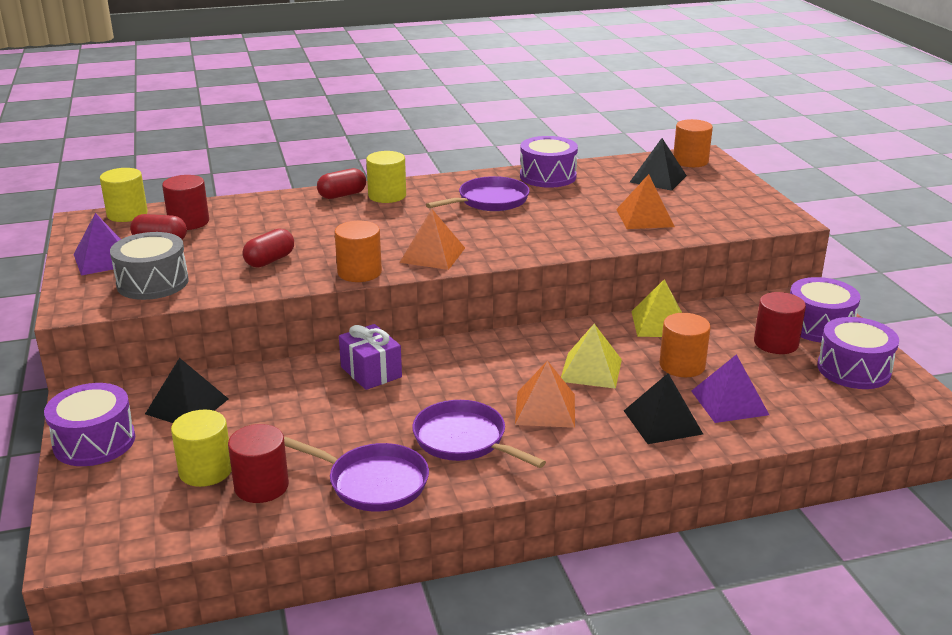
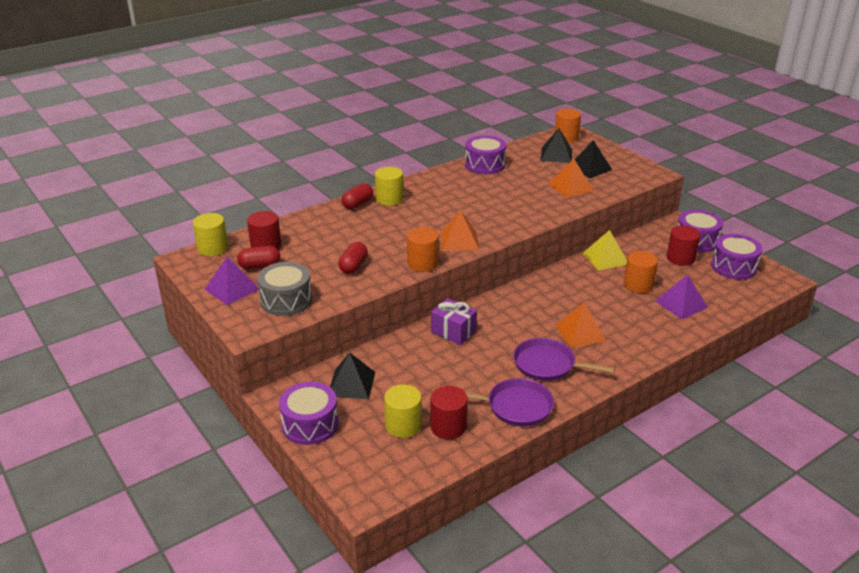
camera: 20 degrees left, 5 degrees up
(490, 201) = (462, 191): purple pan -> none
(591, 370) = (588, 300): yellow pyramid -> none
(662, 422) = (653, 325): black pyramid -> black pyramid (589, 168)

